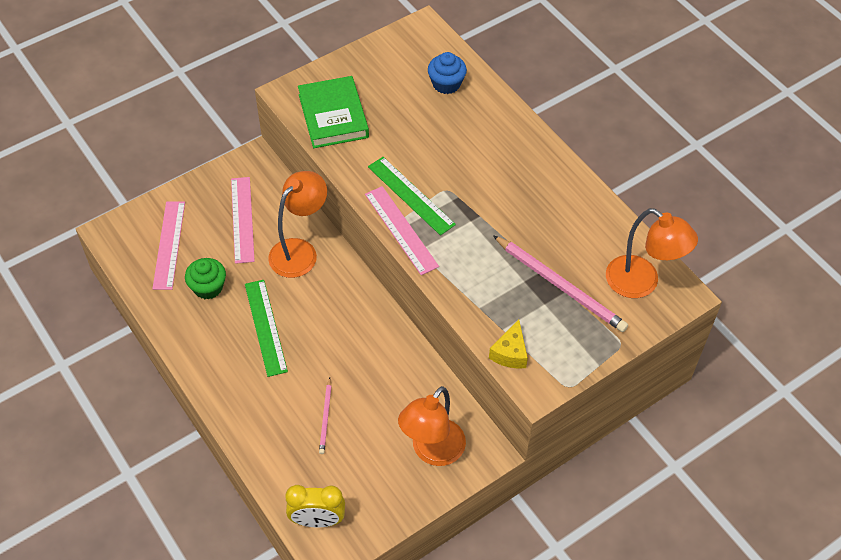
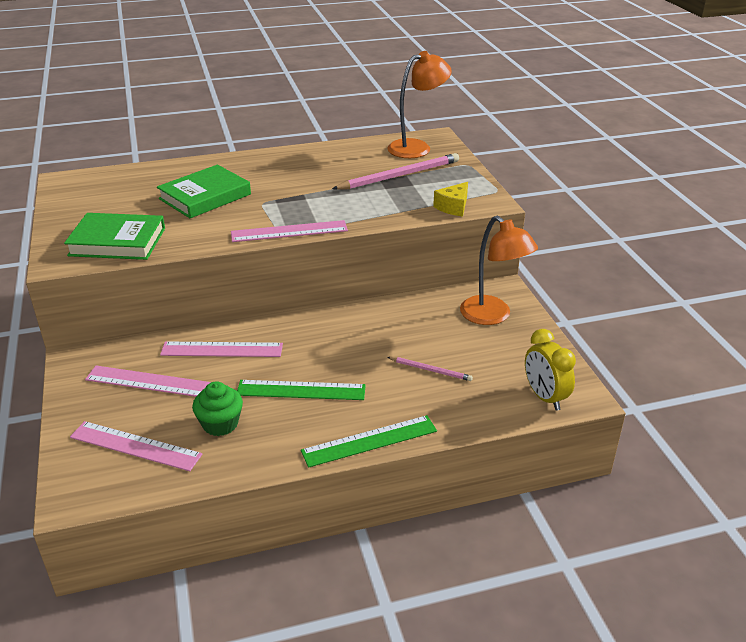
camera: 70 degrees left, 20 degrees down
(300, 251) = (222, 349): orange lamp -> pink ruler
(317, 520) = (544, 397): yellow clock -> yellow clock turned 135 degrees clockwise
(411, 195) = (254, 220): green ruler -> green ruler (369, 441)
(438, 142) = (205, 197): none -> green book
(446, 84) = (142, 181): blue cupcake -> none
(510, 353) = (453, 207): yellow cheese -> yellow cheese turned 90 degrees clockwise

